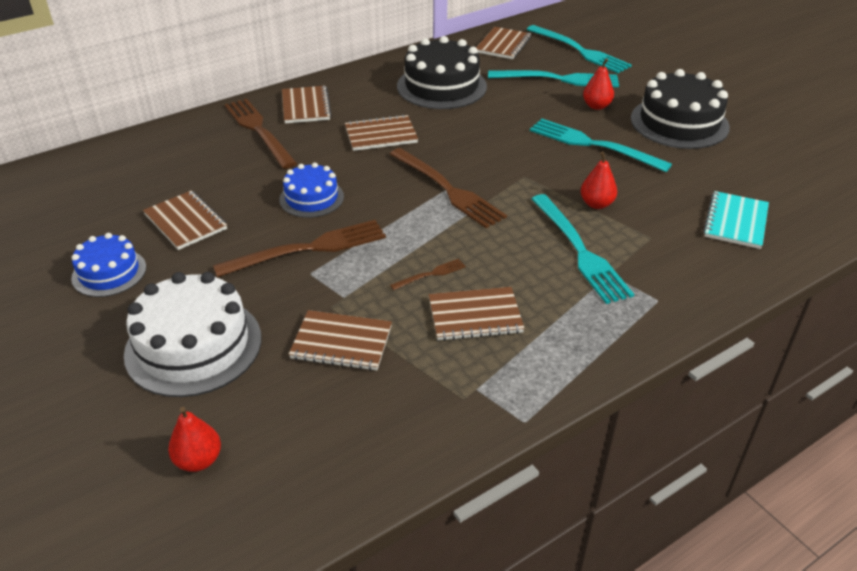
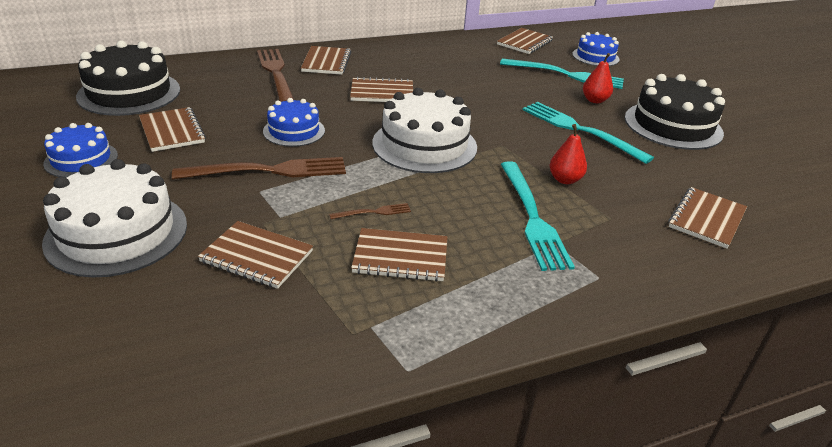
camera: 10 degrees right, 5 degrees down
(198, 460) = (57, 338): red pear -> none
(441, 86) = (455, 65): black cake -> black cake (129, 93)
(449, 190) = (424, 145): brown fork -> white cake
(581, 51) = (595, 57): turquoise fork -> blue cake
(736, 222) = (707, 219): turquoise notebook -> brown notebook

